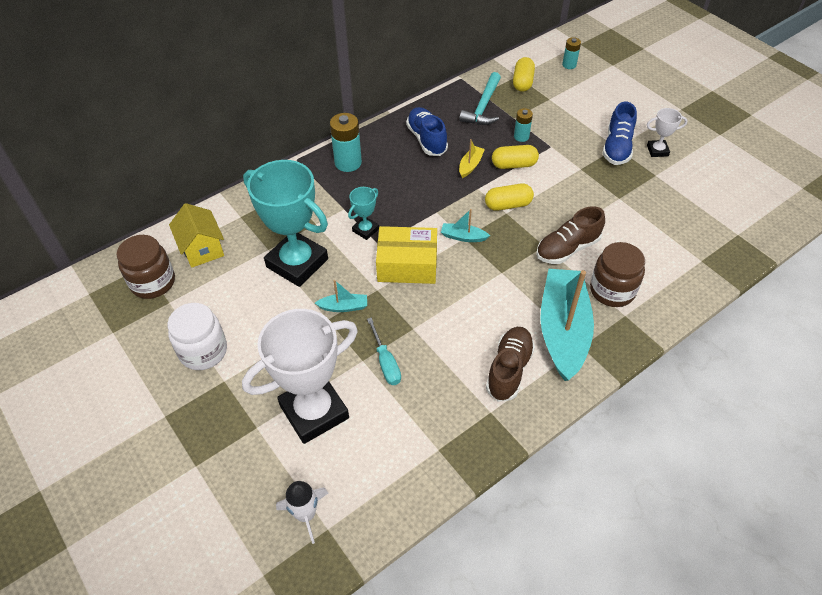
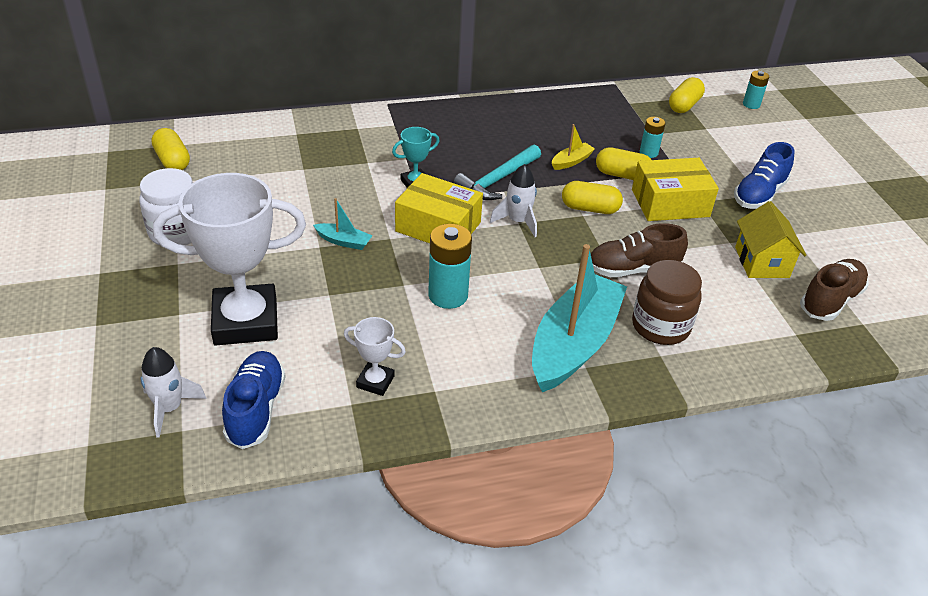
camera: 20 degrees right, 10 degrees down
(153, 282) = (172, 161): brown jar -> yellow capsule
(202, 249) = (239, 148): yellow house -> yellow house (762, 262)
(297, 263) = (324, 189): turquoise trophy -> none
(348, 163) = (439, 121): turquoise battery -> turquoise battery (448, 295)
(386, 362) = (352, 304): turquoise screwdriver -> none
(427, 140) = (538, 125): blue shoe -> blue shoe (256, 409)
(463, 237) = (518, 221): turquoise boat -> white rocket
(483, 107) = (623, 114): turquoise hammer -> turquoise hammer (497, 180)
(509, 370) = (484, 359): brown shoe -> brown shoe (830, 300)
(561, 178) = (670, 203): none -> yellow box
(657, 151) = (809, 212): white trophy -> white trophy (375, 382)

